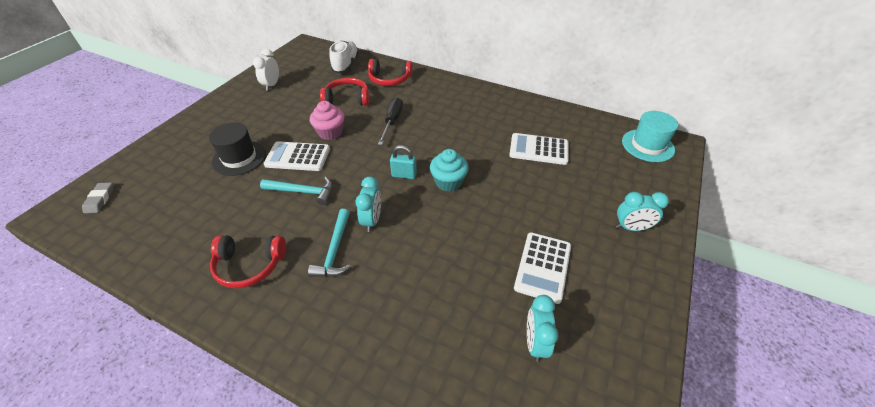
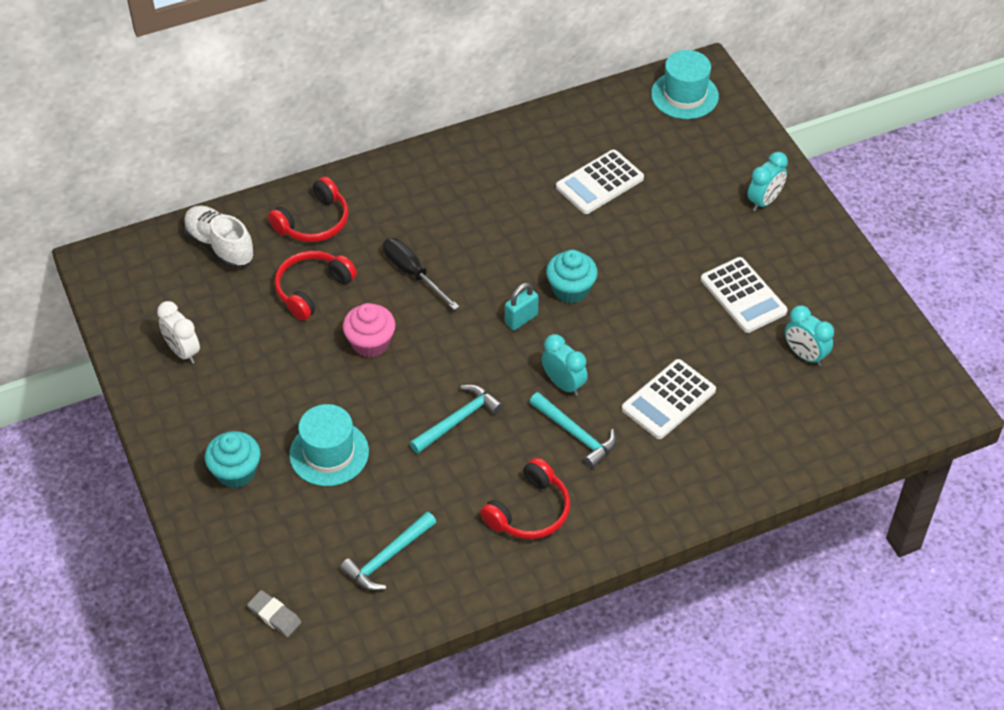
camera: 50 degrees left, 5 degrees up
(169, 221) = (387, 558): none -> turquoise hammer
(203, 135) = (236, 472): none -> turquoise cupcake
(239, 158) = (329, 453): black hat -> turquoise hat
(298, 157) = (388, 396): white calculator -> white calculator (668, 400)

